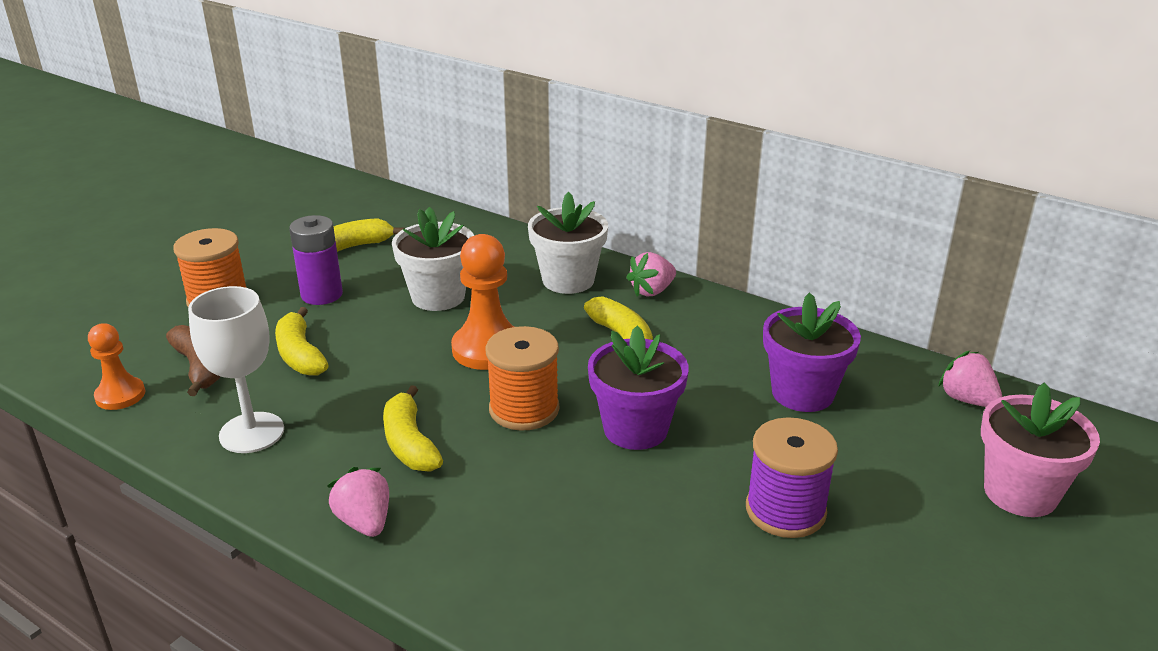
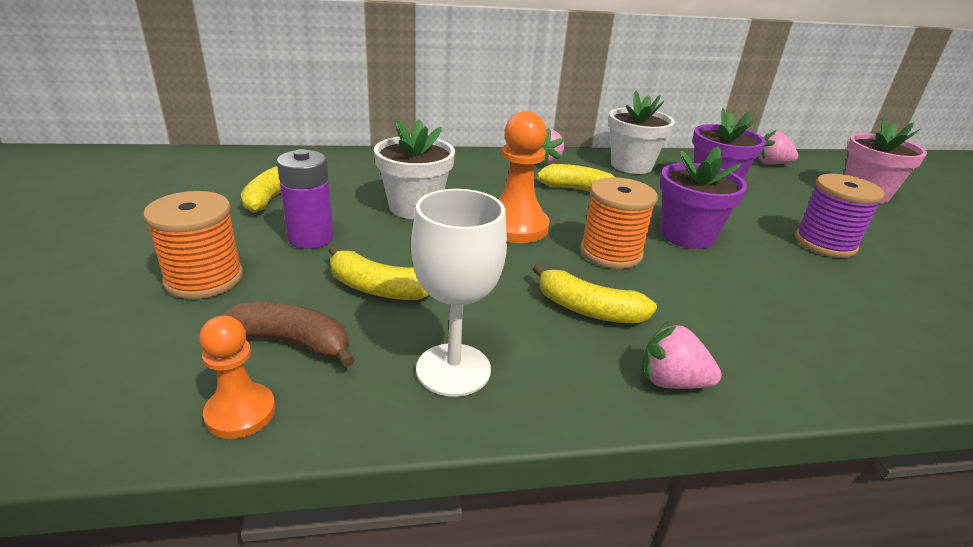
camera: 45 degrees left, 0 degrees up
(568, 280) = (484, 170): white flower pot -> white flower pot (631, 165)

